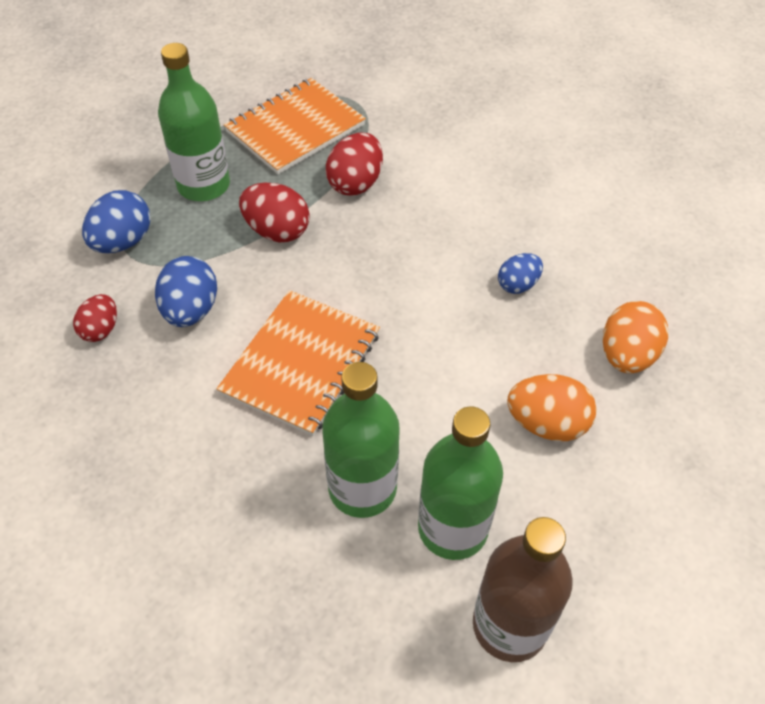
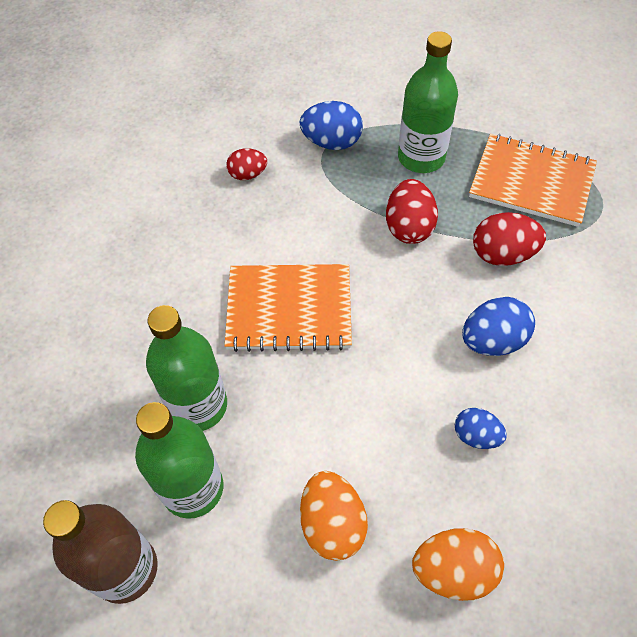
camera: 65 degrees right, 5 degrees up
(191, 310) = (296, 215): blue egg -> blue egg (492, 341)

